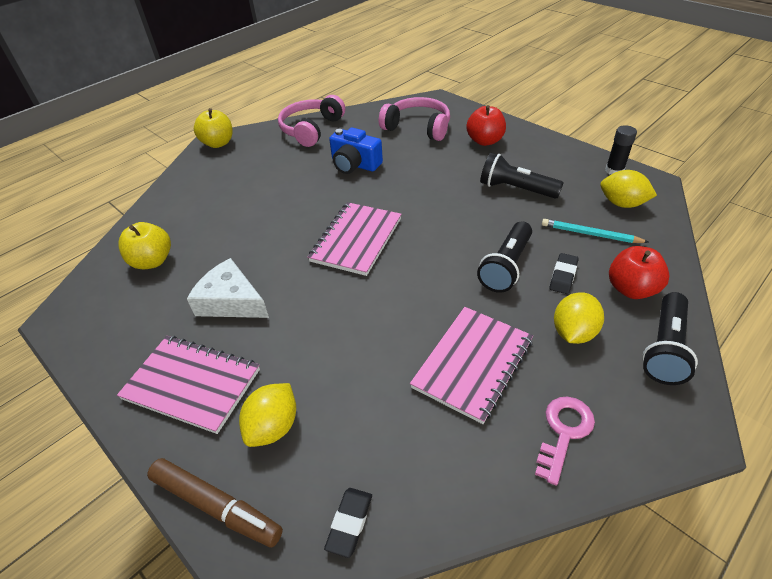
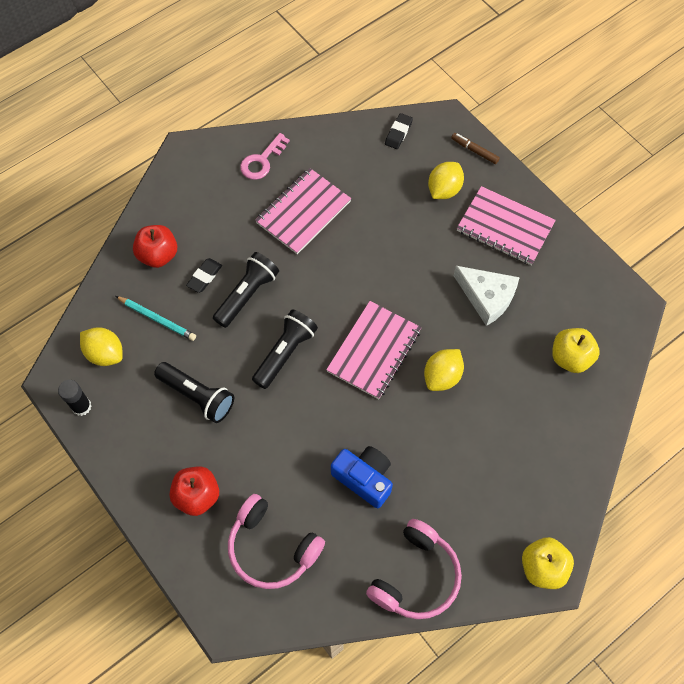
camera: 175 degrees left, 20 degrees up
(216, 506) = (474, 151): brown marker -> brown marker, size x0.59
(573, 332) = (222, 225): yellow lemon -> yellow lemon (442, 376)
(665, 348) = (166, 203): black flashlight -> black flashlight (285, 353)

